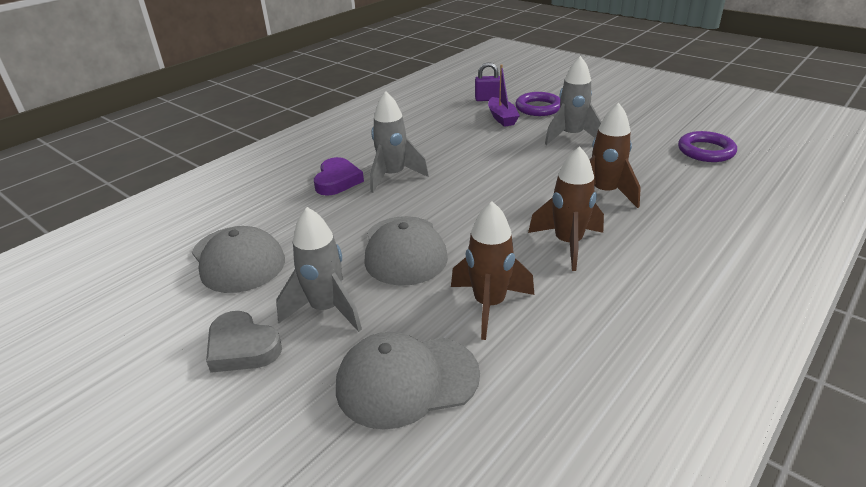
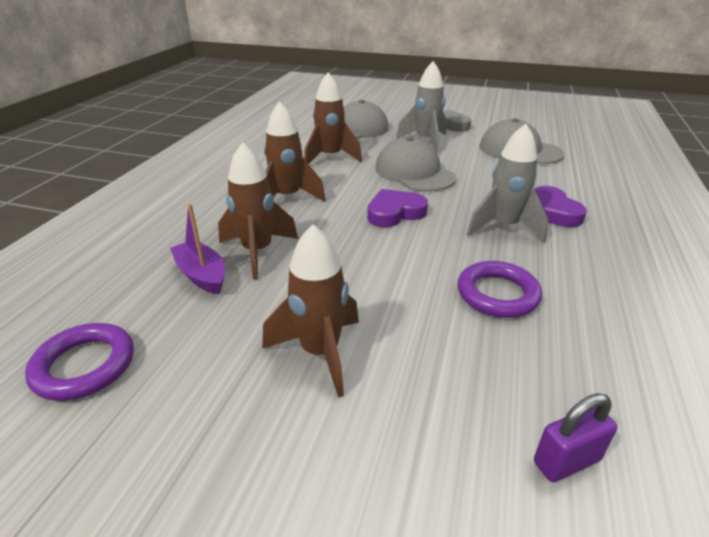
camera: 155 degrees right, 0 degrees up
(469, 205) = (395, 213): none -> purple heart
(502, 118) = (473, 382): purple boat -> purple boat (202, 275)
(538, 108) = (424, 448): purple ring -> purple ring (497, 294)
(571, 136) = (320, 352): grey rocket -> brown rocket

